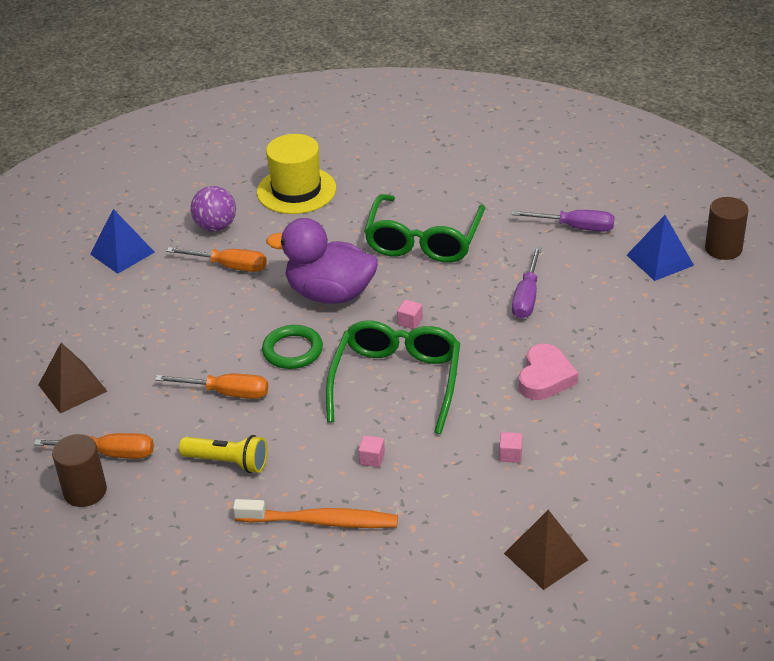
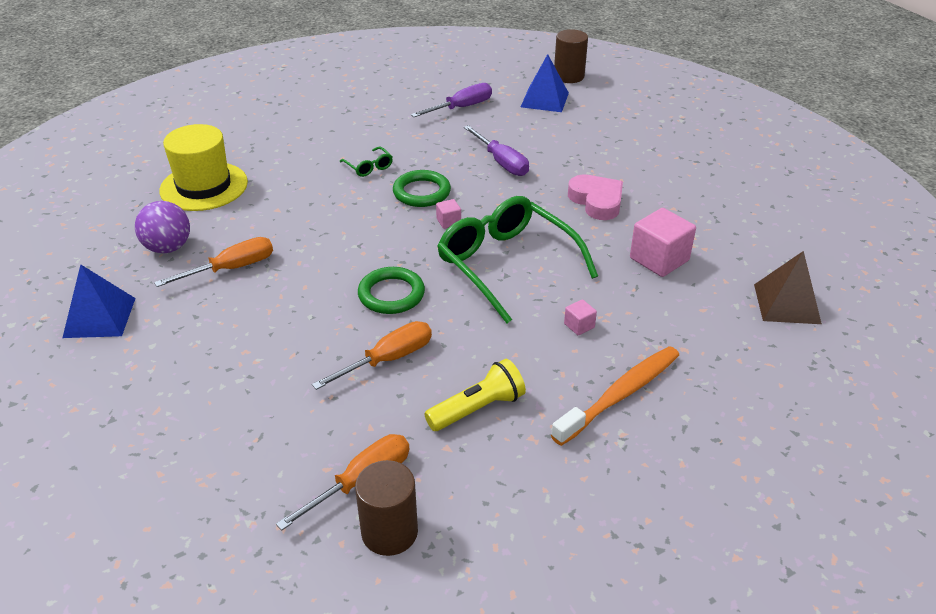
camera: 50 degrees left, 0 degrees up
(72, 388) = (228, 456): brown pyramid -> none
(330, 294) = (355, 239): purple duck -> none
(423, 240) = (369, 167): green glasses -> green glasses, size x0.40
(428, 285) = (421, 192): none -> green ring
(510, 455) = (659, 259): pink cube -> pink cube, size x2.10

